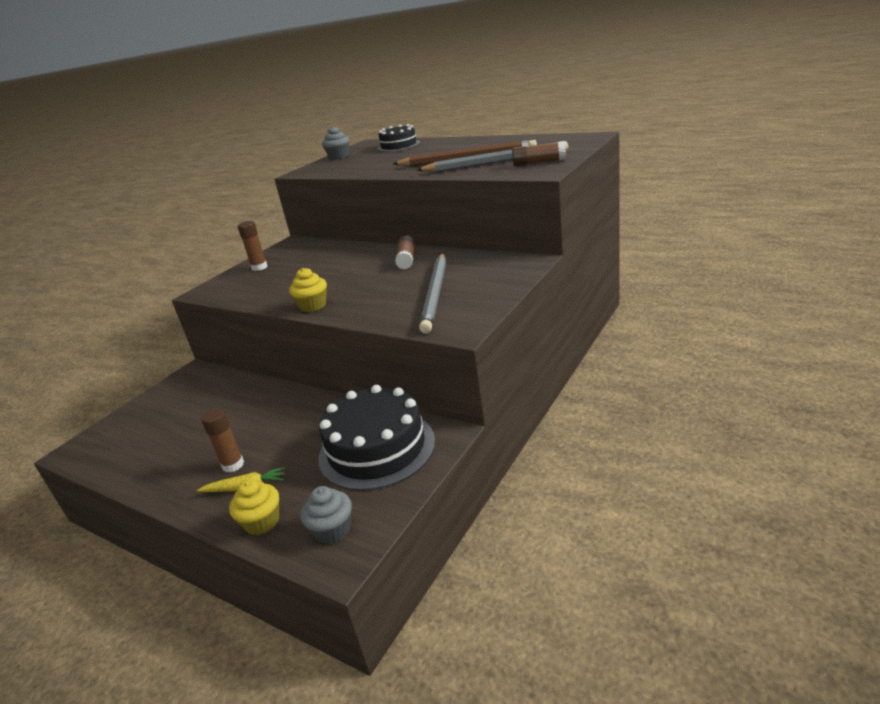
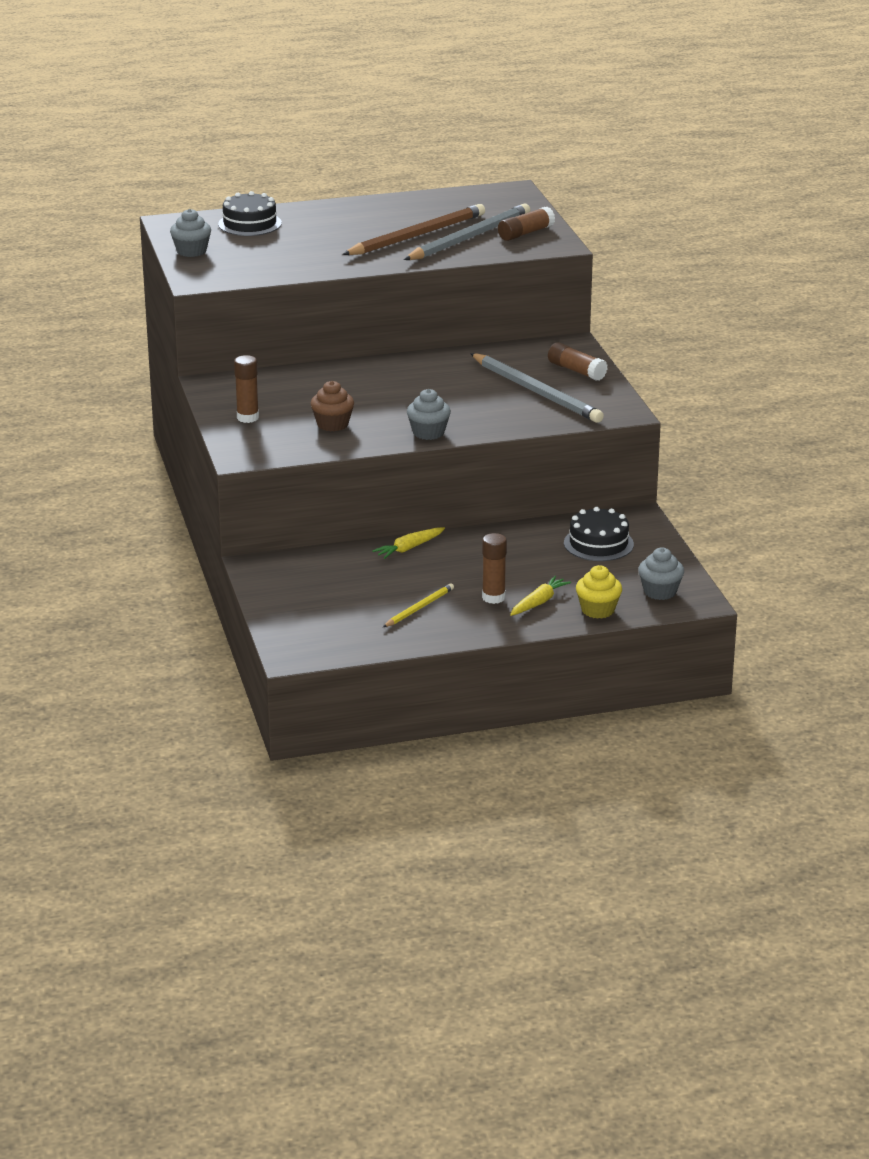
camera: 50 degrees left, 0 degrees up
(186, 449) = (419, 608): none -> yellow pencil
(272, 394) = (409, 548): none -> yellow carrot
(283, 283) = (332, 424): none -> brown cupcake
(313, 306) = (428, 433): yellow cupcake -> grey cupcake
(377, 449) = (598, 544): black cake -> black cake, size x0.59
(406, 259) = (429, 369): brown glue stick -> brown glue stick (576, 371)

